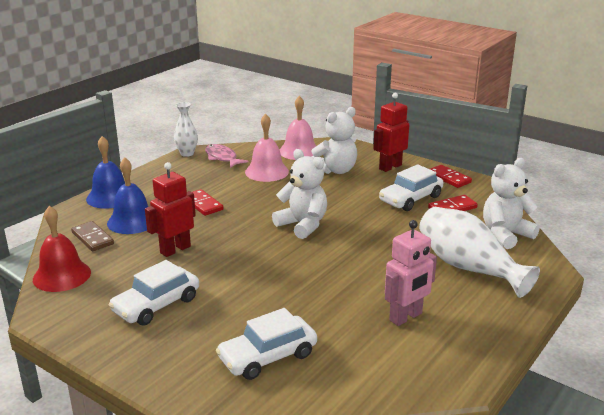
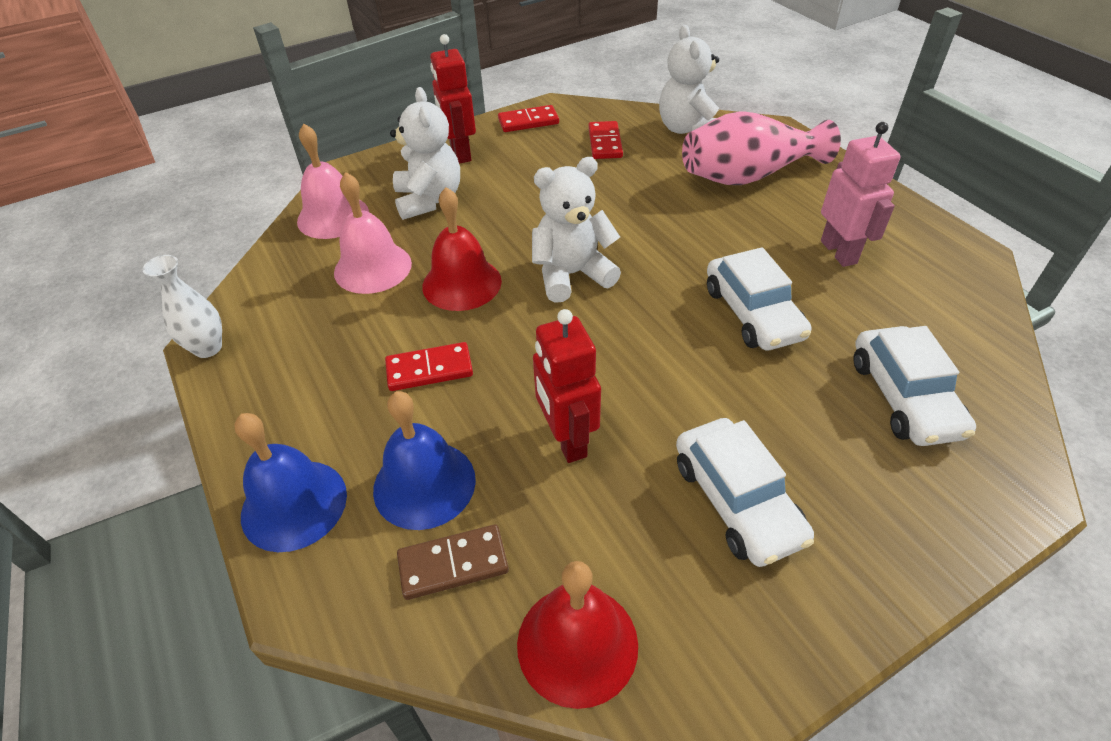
camera: 65 degrees left, 20 degrees up
(222, 158) = (272, 306): pink fish -> none
(271, 196) = (462, 283): none -> red bell
(410, 199) = (561, 164): white car -> white car (753, 313)
(468, 267) = (748, 176): white vase -> pink vase

